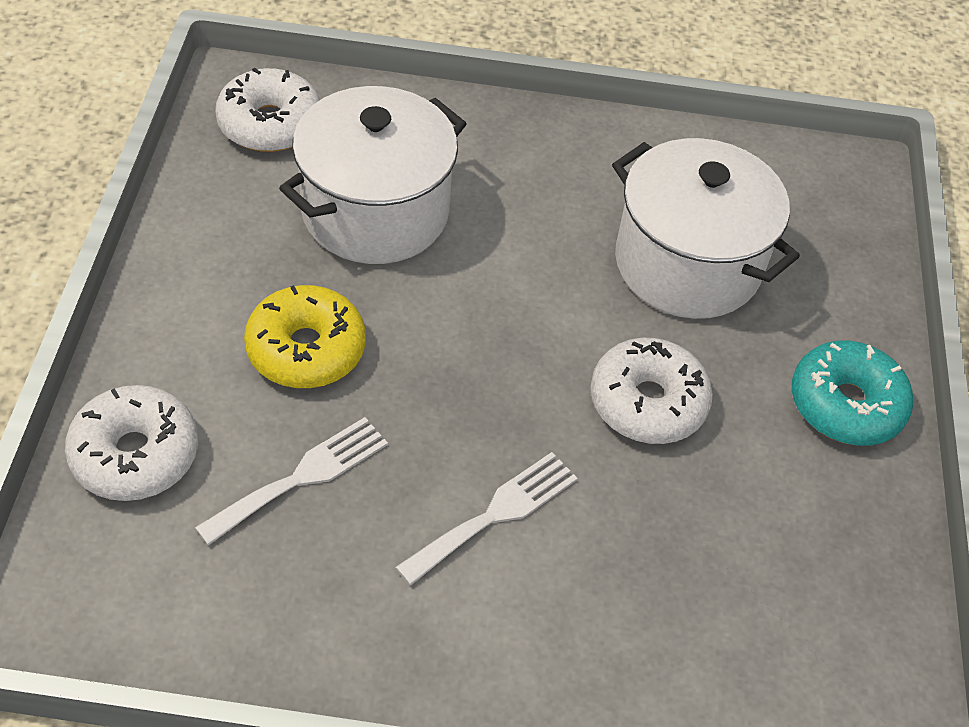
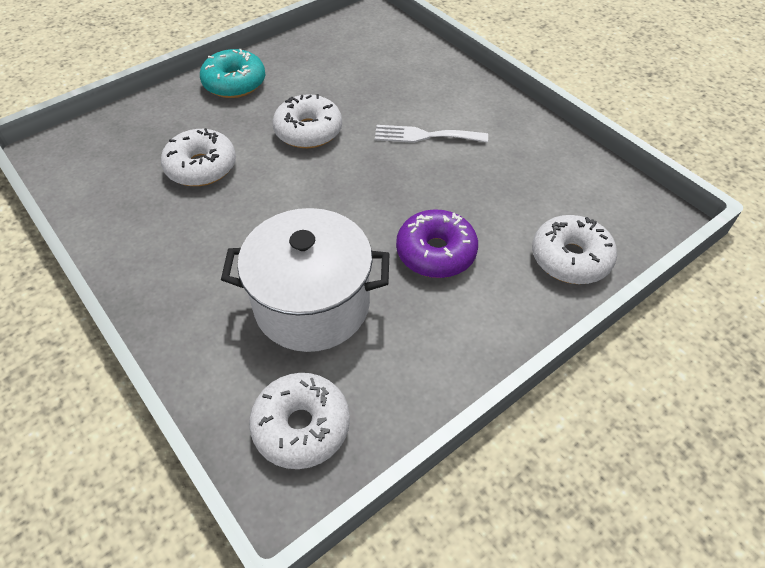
camera: 130 degrees left, 0 degrees up
(301, 477) = (495, 198): white fork -> none
(306, 349) = (436, 252): yellow donut -> purple donut
(687, 264) = (201, 167): white pot -> white donut

